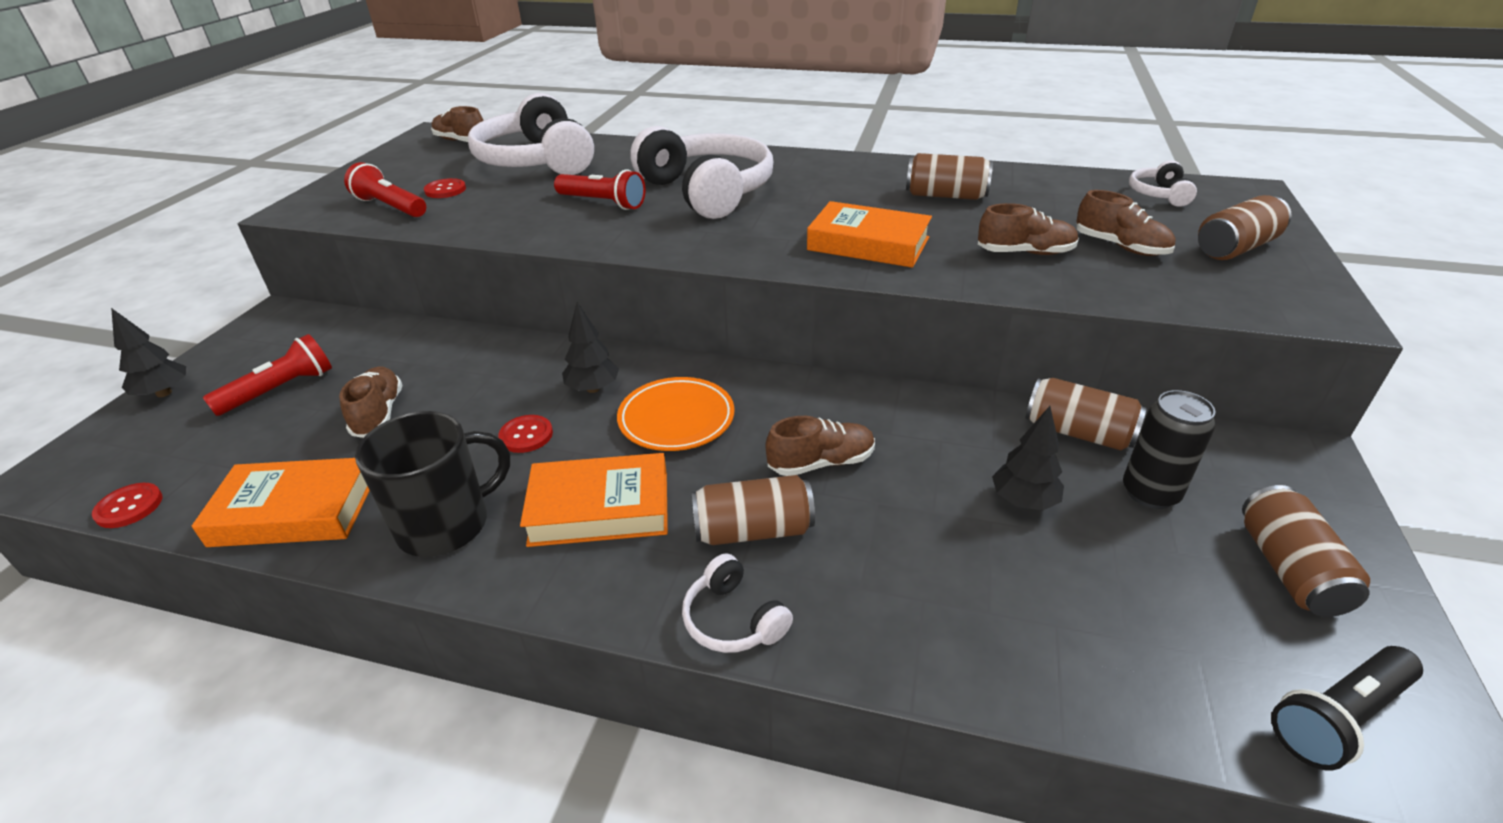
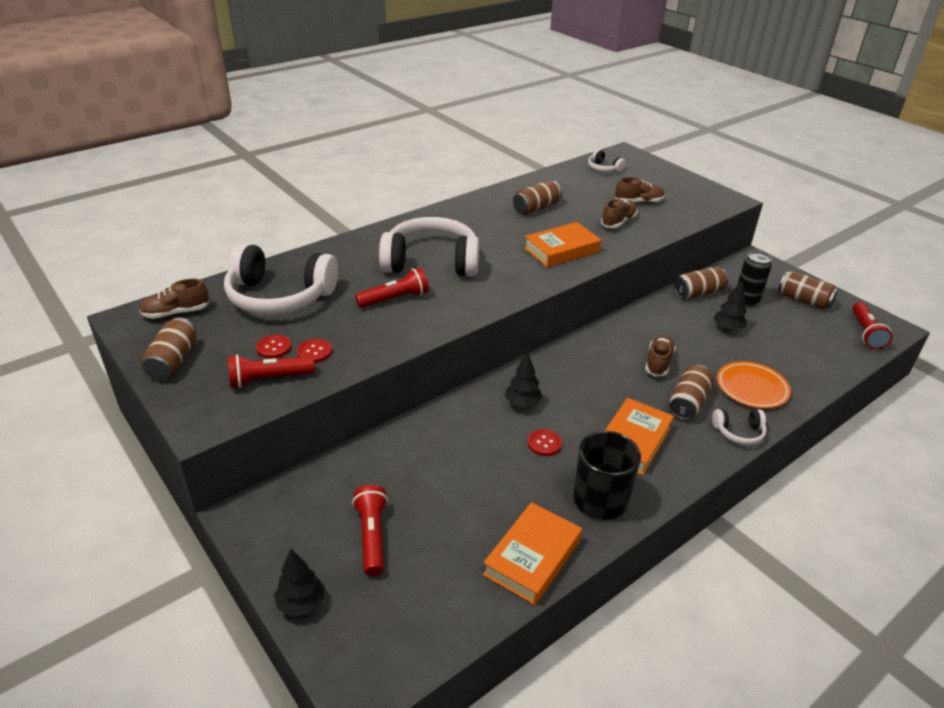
camera: 55 degrees left, 0 degrees up
(129, 507) = (452, 640): red button -> red button (314, 352)
(379, 414) = (458, 496): brown shoe -> none
(676, 419) = (582, 388): orange plate -> orange plate (751, 388)
(1235, 248) = (667, 184): brown can -> brown can (173, 361)
(1339, 717) = (866, 333): black flashlight -> red flashlight

